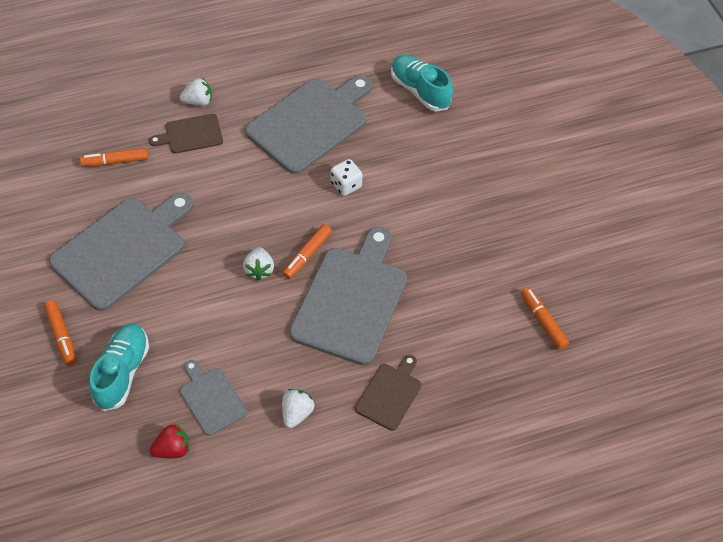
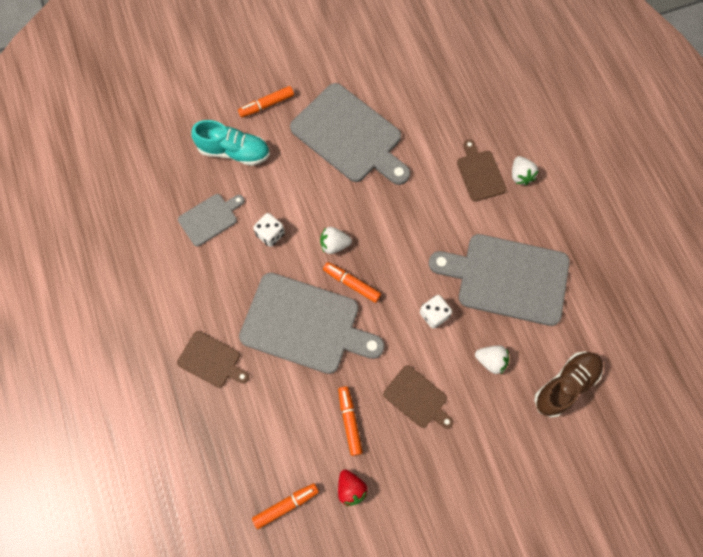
camera: 90 degrees right, 15 degrees up
(115, 161) = (442, 117): orange marker -> orange marker (350, 421)
(172, 449) = (167, 195): red strawberry -> red strawberry (351, 488)
(239, 333) = (270, 234): none -> white dice
(297, 413) = (195, 285): white strawberry -> white strawberry (491, 361)
(311, 123) = (507, 278): grey cutting board -> grey cutting board turned 150 degrees clockwise
(420, 91) = (565, 385): turquoise shoe -> brown shoe
(432, 205) = (417, 398): none -> brown cutting board

